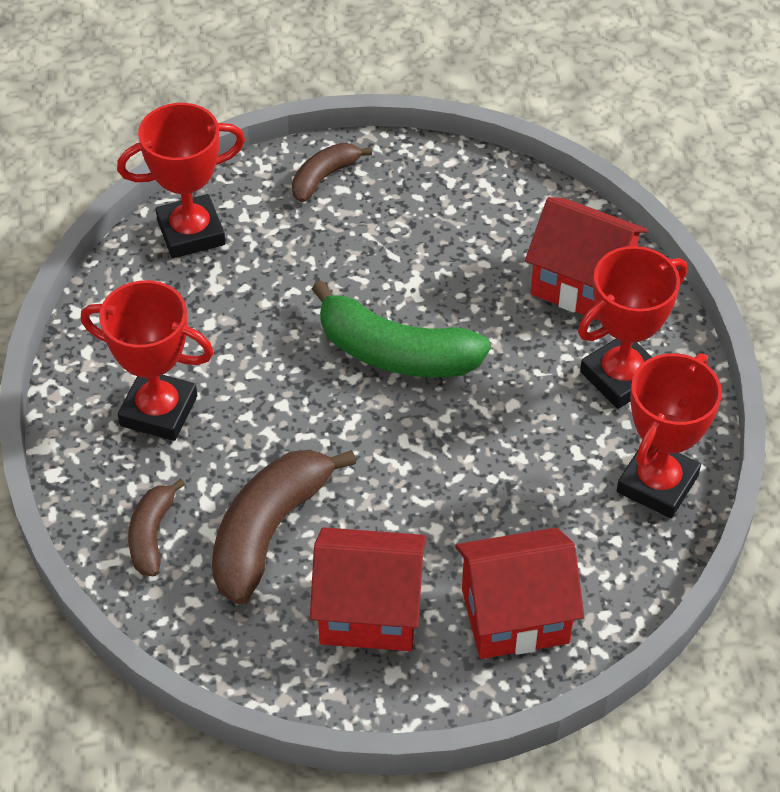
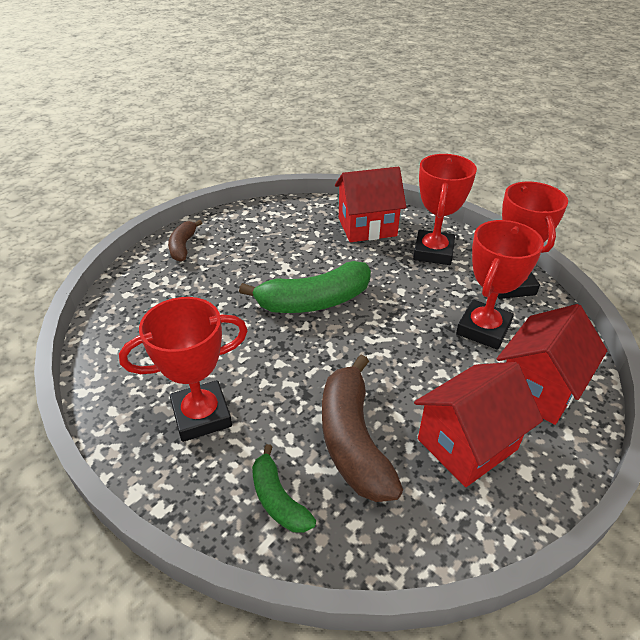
camera: 40 degrees left, 10 degrees down
(152, 535) = (278, 499): brown banana -> green banana
(191, 232) = (126, 308): red trophy -> red trophy (483, 329)

